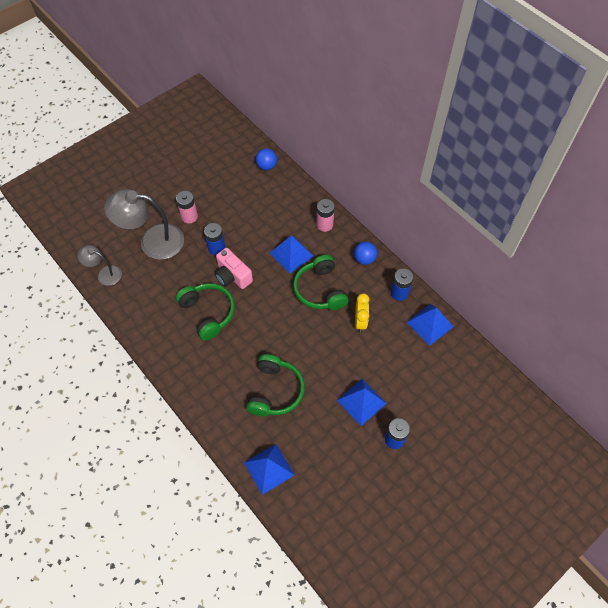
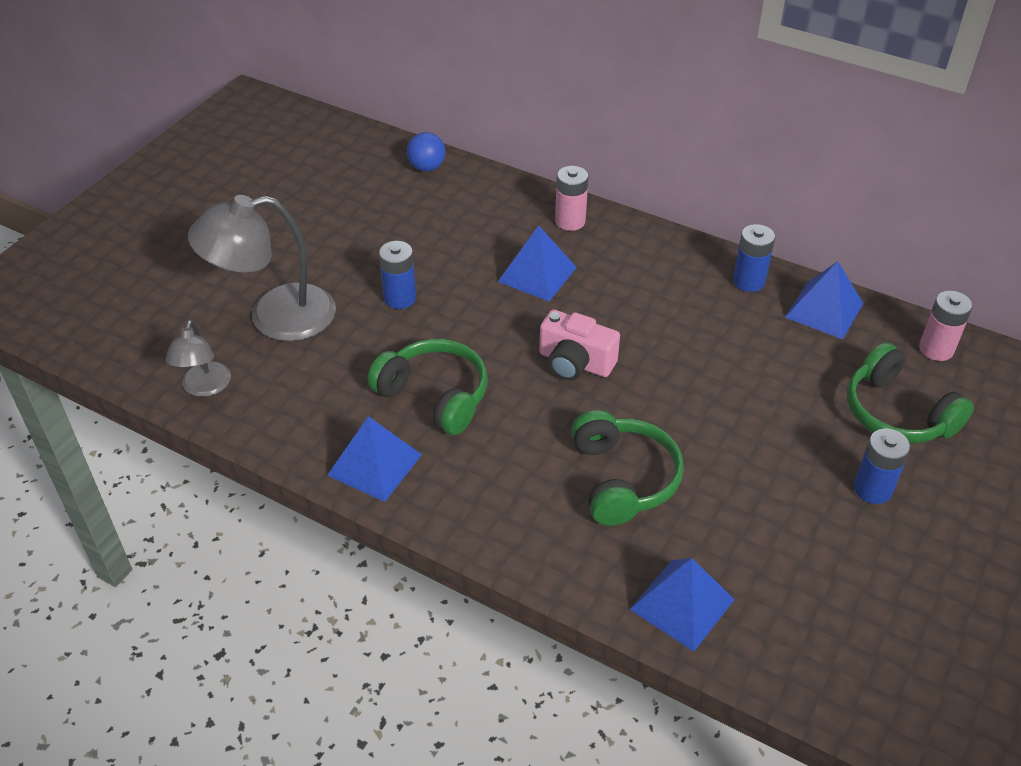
camera: 20 degrees left, 15 degrees down
(104, 273) = (204, 387): grey lamp -> grey lamp turned 90 degrees counterclockwise
(189, 216) = (326, 265): pink battery -> pink battery (936, 349)
(232, 276) = (450, 330): pink camera -> pink camera (575, 363)
(320, 290) = (615, 310): green headphones -> green headphones (897, 413)
(360, 321) = (709, 336): yellow clock -> none
(361, 401) = (782, 450): blue pyramid -> blue pyramid (374, 464)
(364, 259) = (663, 250): blue ball -> none

